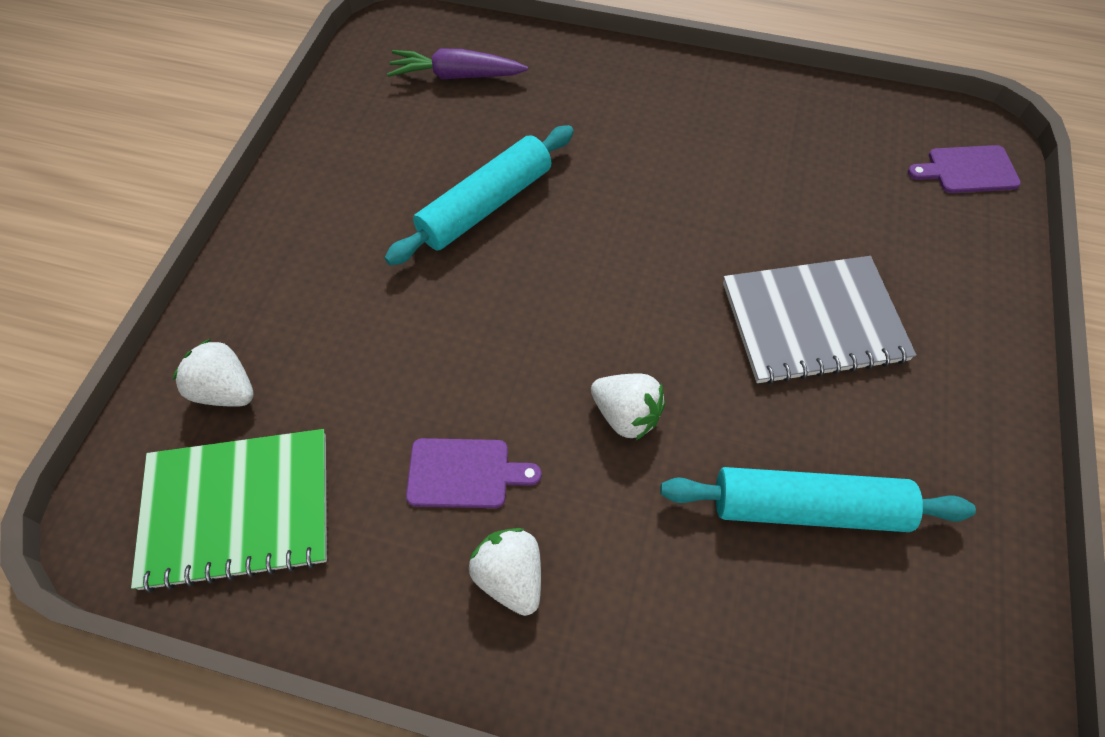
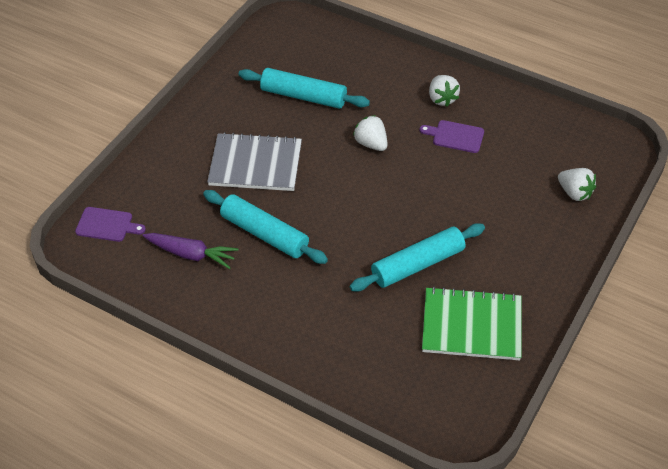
camera: 165 degrees left, 10 degrees down
(237, 509) = (563, 143): green notebook -> green notebook (471, 326)
(456, 76) = (418, 371): purple carrot -> purple carrot (191, 254)
(732, 204) = (264, 234): none -> turquoise rolling pin

